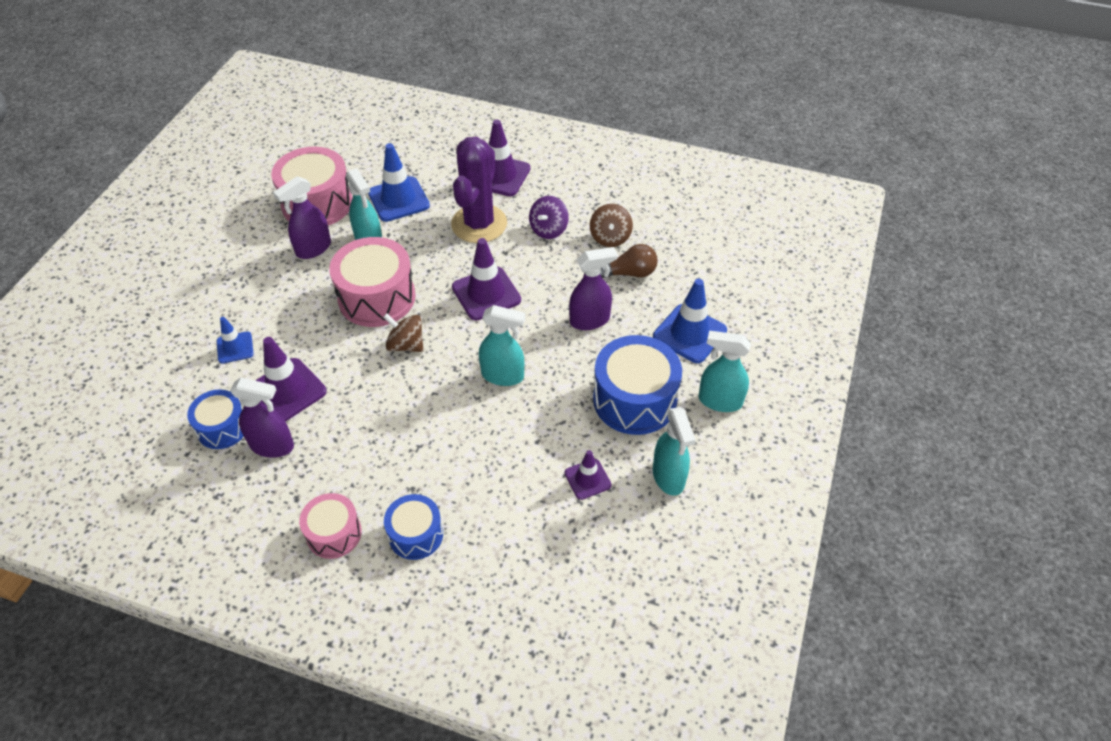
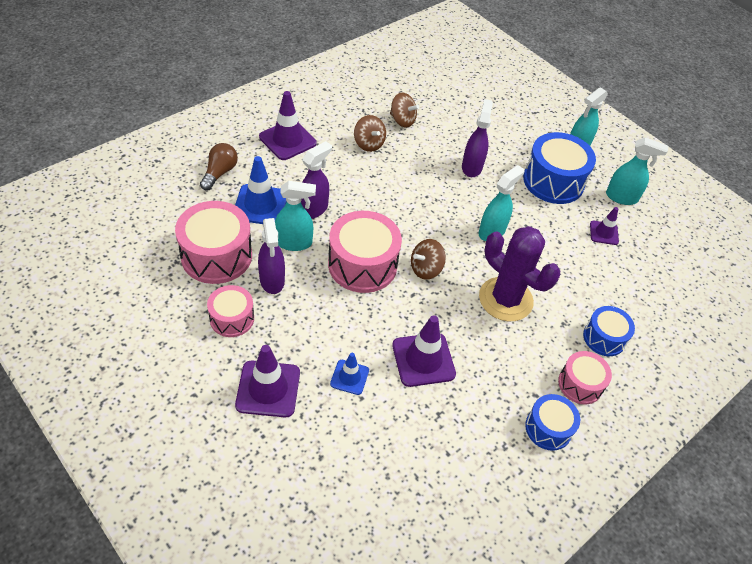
camera: 65 degrees left, 0 degrees up
(222, 428) = (435, 418): blue drum -> blue drum (548, 428)
(253, 245) = (232, 318): none -> pink drum
(272, 446) = (475, 391): purple spray bottle -> purple spray bottle (313, 209)
(479, 224) = (331, 175): purple cactus -> purple cactus (505, 299)
(486, 293) = (407, 204): purple traffic cone -> purple traffic cone (268, 389)
(549, 229) = (368, 144): purple spinning top -> brown spinning top
(629, 273) = (443, 129): brown light bulb -> brown light bulb (219, 173)
(689, 334) = (515, 131): blue traffic cone -> none

